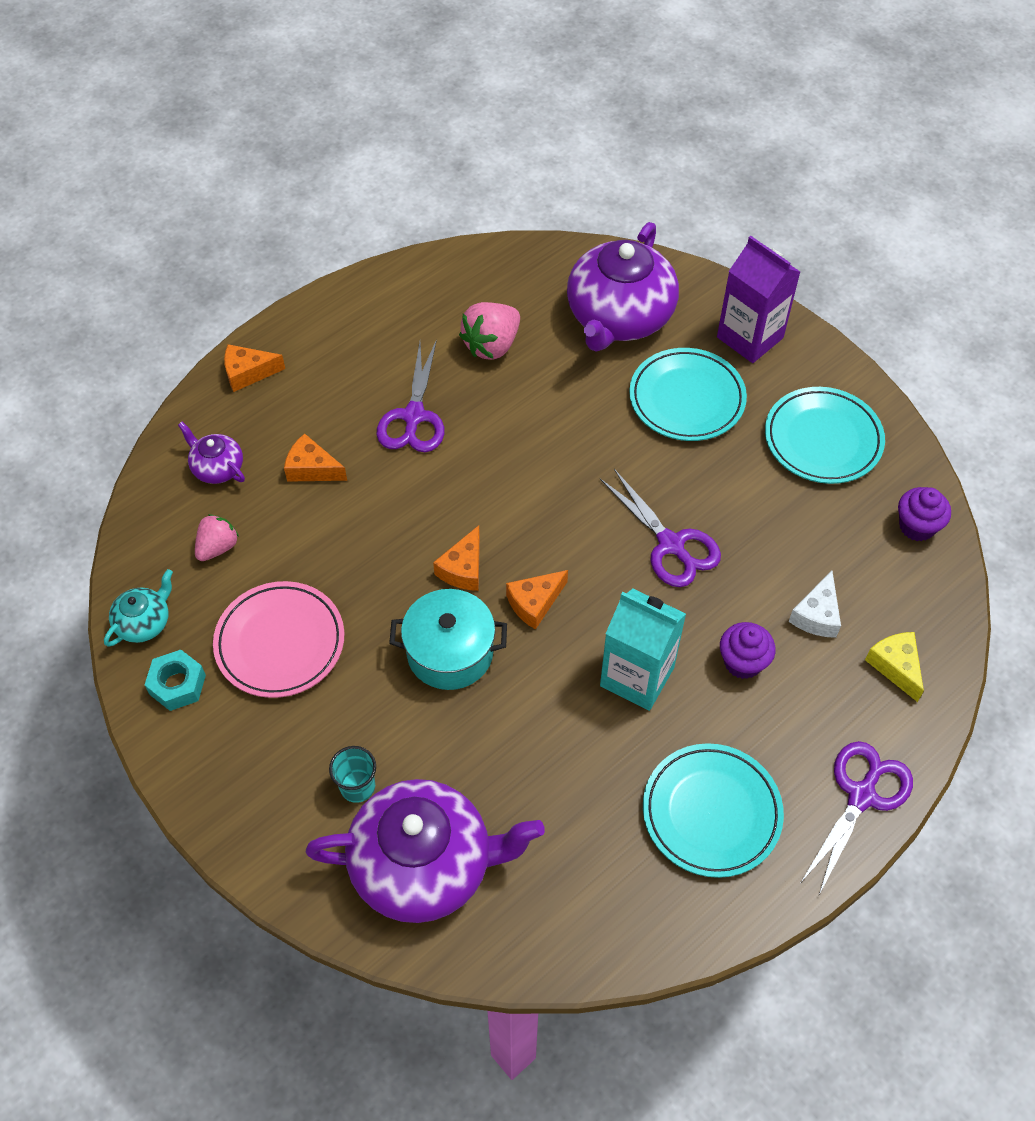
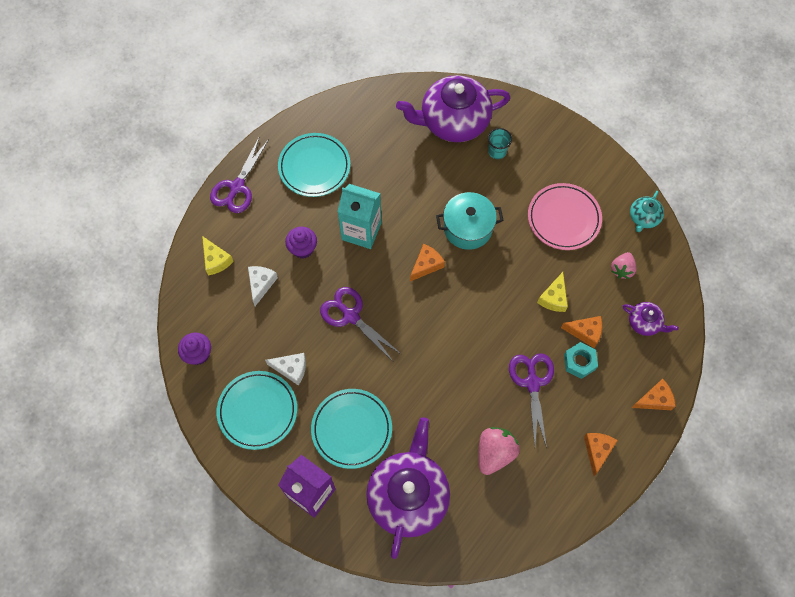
camera: 170 degrees right, 10 degrees up
(177, 684) = (610, 187): turquoise nut -> turquoise nut (579, 362)
(342, 522) = (554, 298): none -> yellow cheese
(463, 569) = (473, 279): orange cheese -> orange cheese (597, 450)
(770, 485) = (291, 369): none -> white cheese

